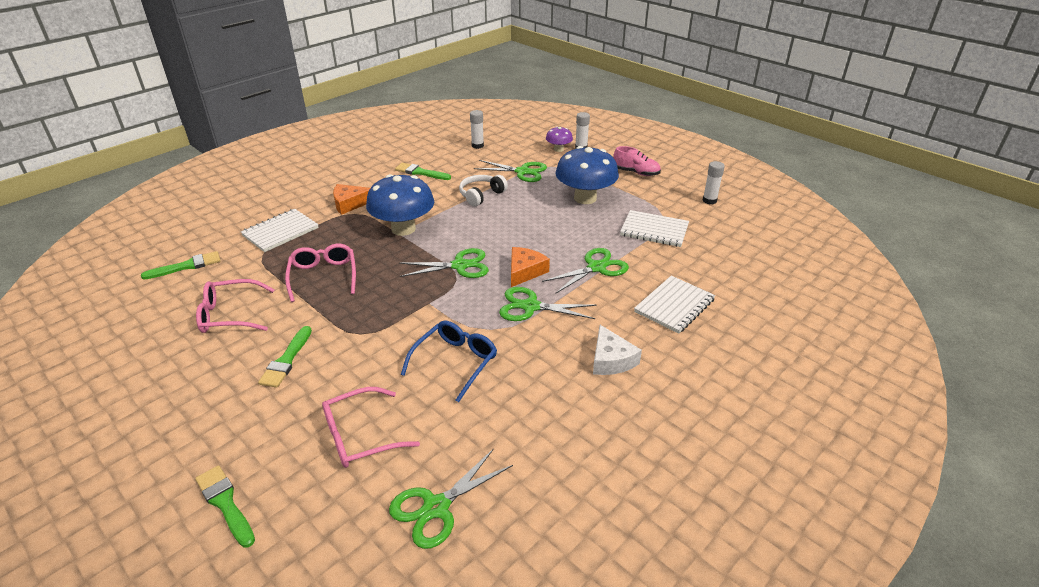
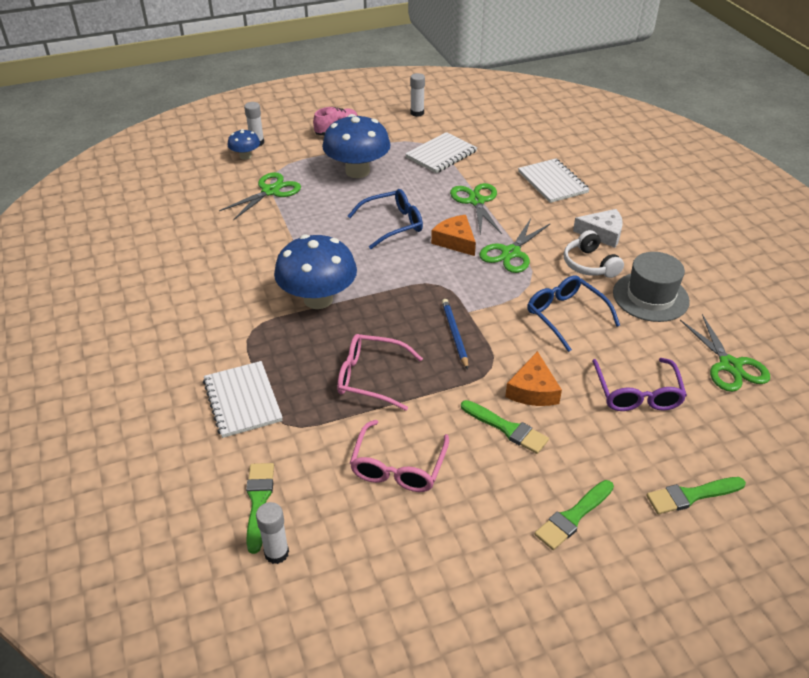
camera: 65 degrees left, 5 degrees up
(350, 204) = (225, 329): orange cheese -> orange cheese (533, 390)
(359, 436) = (637, 394): pink glasses -> purple glasses
(394, 303) = (454, 334): none -> blue pencil
(420, 172) = (201, 259): green brush -> green brush (573, 517)
(460, 266) = (418, 277): green scissors -> none
(477, 146) = (179, 204): white glue stick -> white glue stick (276, 553)
(481, 195) = (295, 230): white headphones -> white headphones (589, 264)
(523, 418) = (650, 297): none -> grey hat
(524, 234) = (393, 224): none -> blue glasses
(558, 149) = (245, 156): purple mushroom -> blue mushroom

